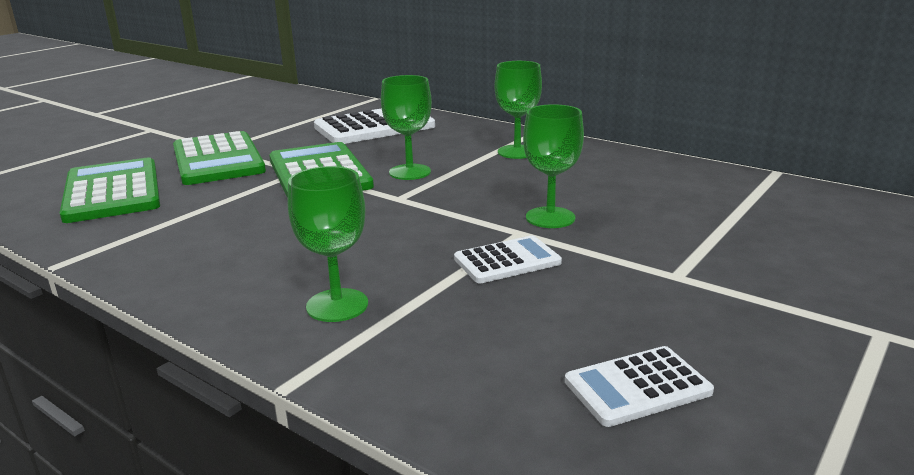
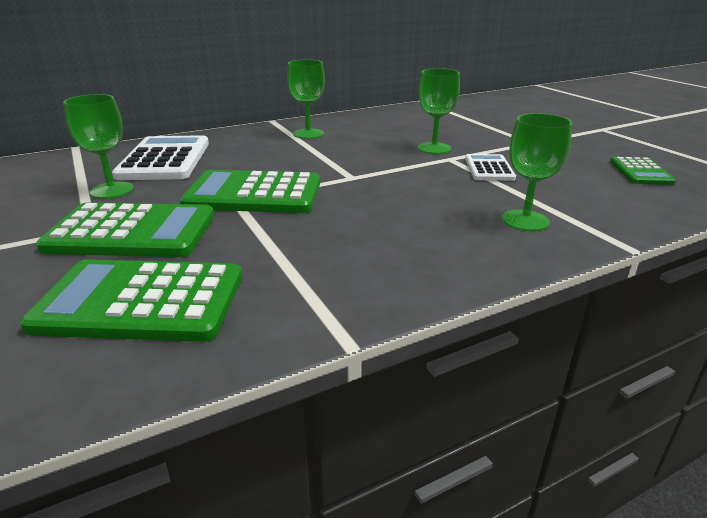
camera: 65 degrees left, 5 degrees up
(409, 172) = (301, 166): green goblet -> green goblet (112, 190)
(637, 387) = (640, 172): white calculator -> green calculator

